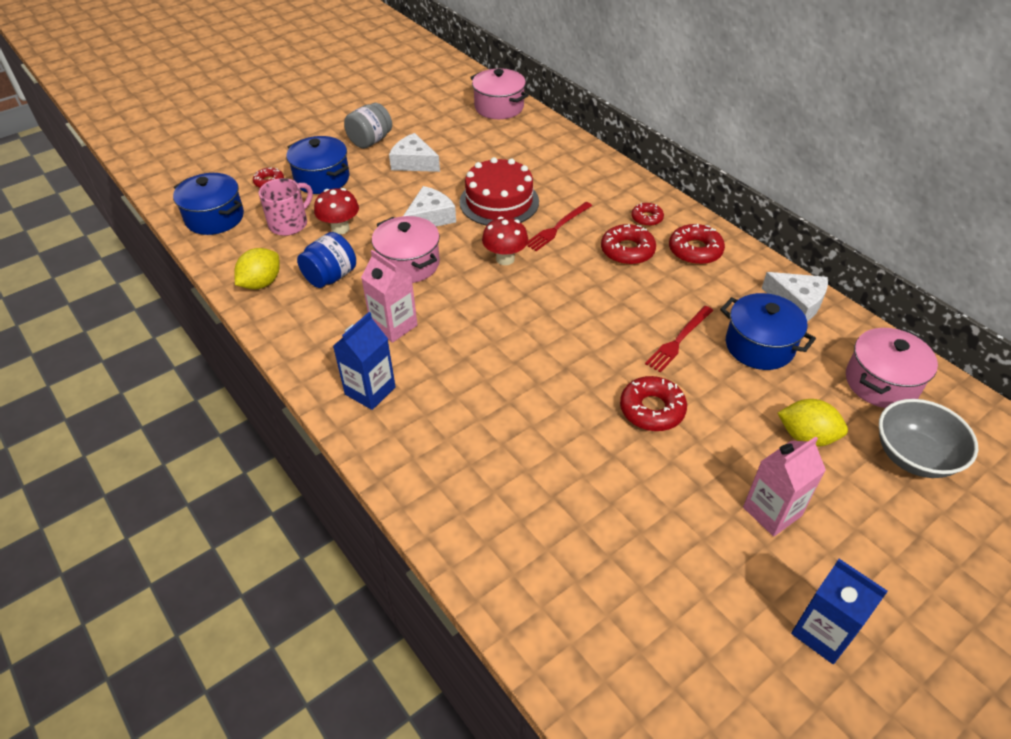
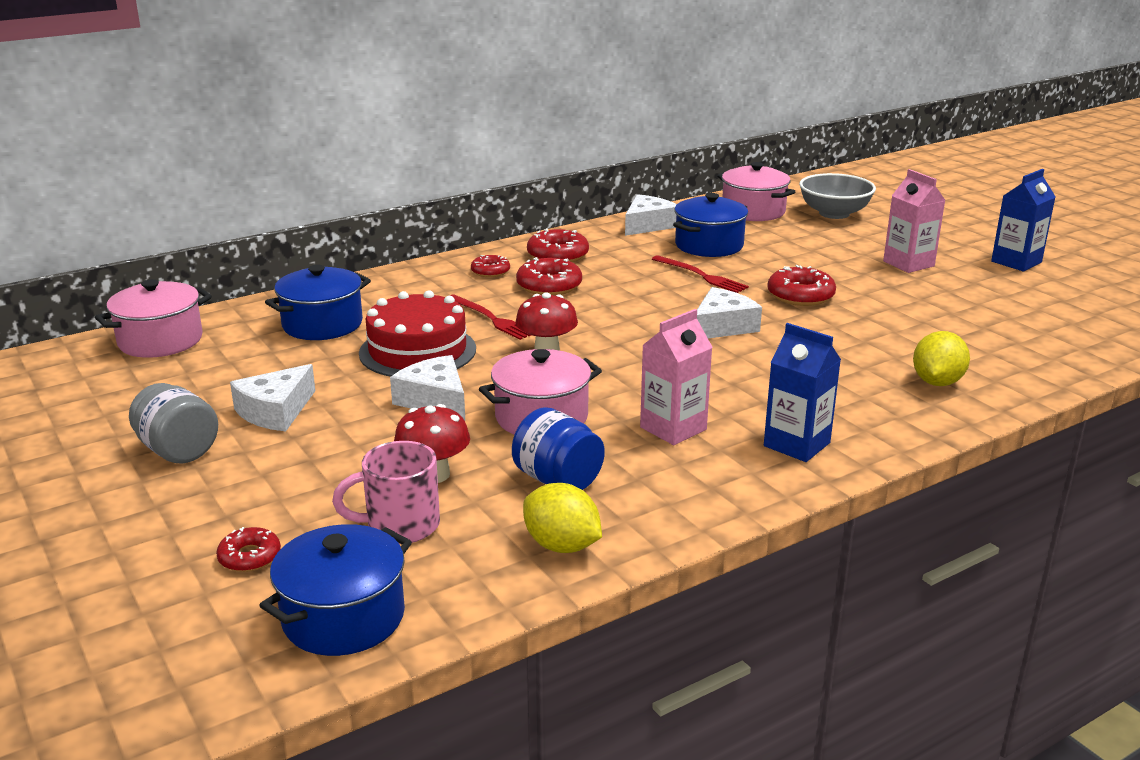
camera: 85 degrees left, 20 degrees down
(289, 224) = (400, 526): pink mug -> pink mug turned 60 degrees counterclockwise
(322, 179) = (273, 497): blue pot -> blue pot (322, 324)
(569, 353) = (722, 326): none -> white cheese
(806, 436) = (821, 243): yellow lemon -> yellow lemon (937, 382)

